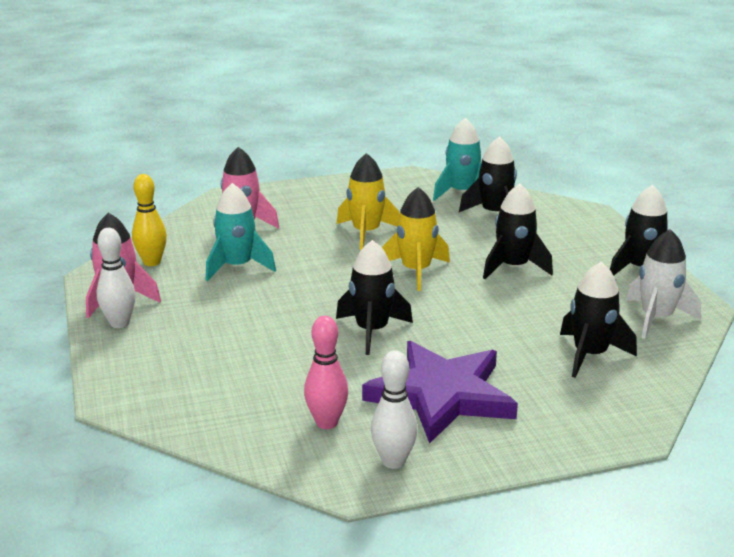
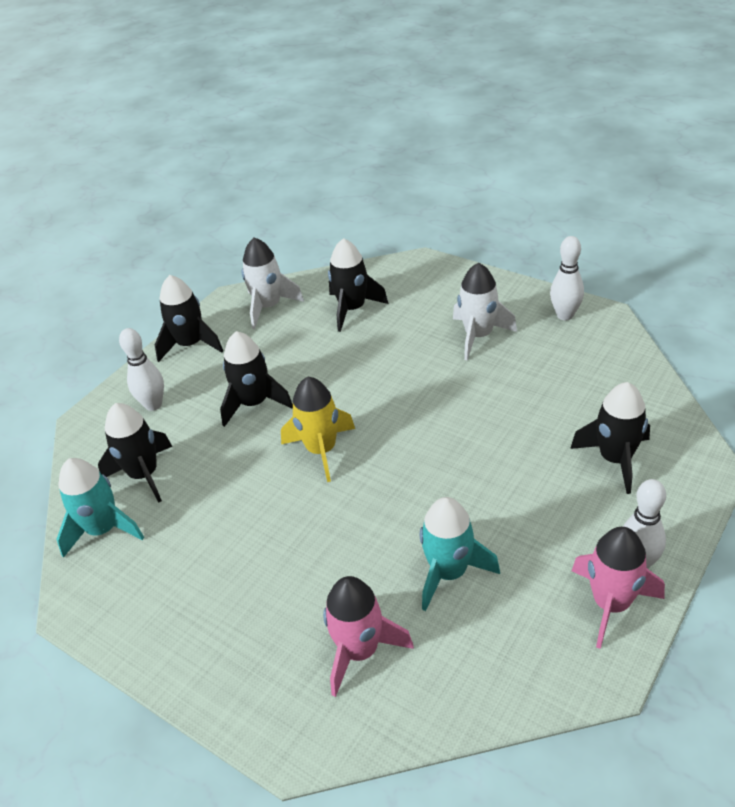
camera: 125 degrees left, 15 degrees up
(152, 262) = (523, 652): yellow bowling pin -> none
(326, 422) = (572, 359): pink bowling pin -> none
(366, 233) = (276, 534): yellow rocket -> none
(372, 331) = (445, 411): black rocket -> black rocket (615, 459)
(441, 395) = (478, 336): purple star -> white rocket
(572, 235) = (153, 405): none -> white bowling pin

